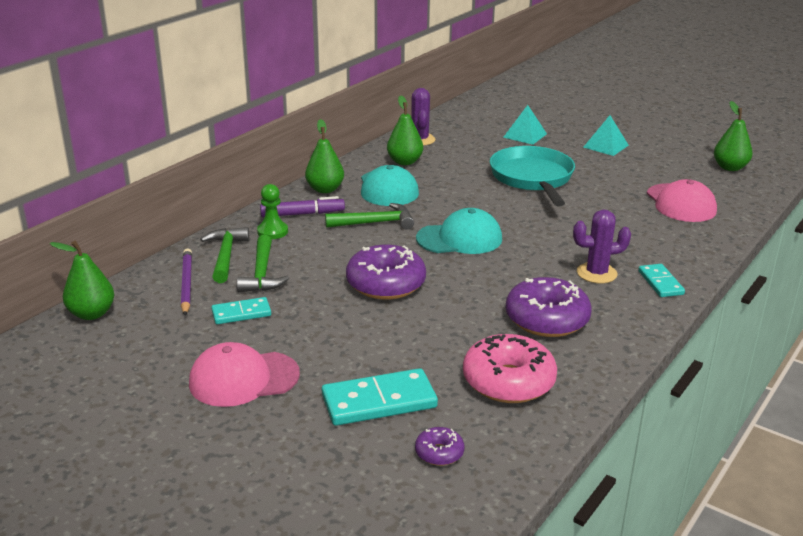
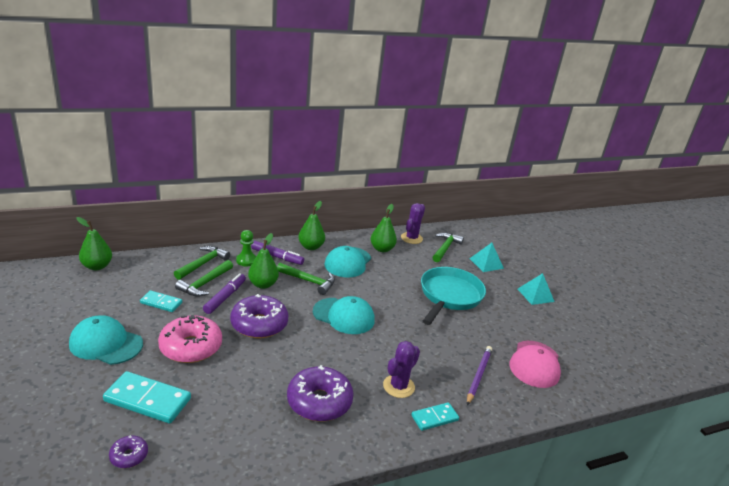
camera: 30 degrees right, 0 degrees up
(186, 284) = (161, 271): purple pencil -> purple pencil (478, 375)
(243, 379) = (106, 344): pink cap -> turquoise cap
(307, 276) = (225, 297): none -> purple marker
(467, 136) = (445, 248): none -> green hammer
(508, 381) = (235, 432): pink donut -> pink donut (191, 347)
(596, 273) = (398, 386): purple cactus -> purple cactus turned 75 degrees counterclockwise
(660, 283) = (434, 418): turquoise domino -> turquoise domino turned 45 degrees clockwise
(730, 167) = (615, 354): green pear -> green pear (263, 284)

